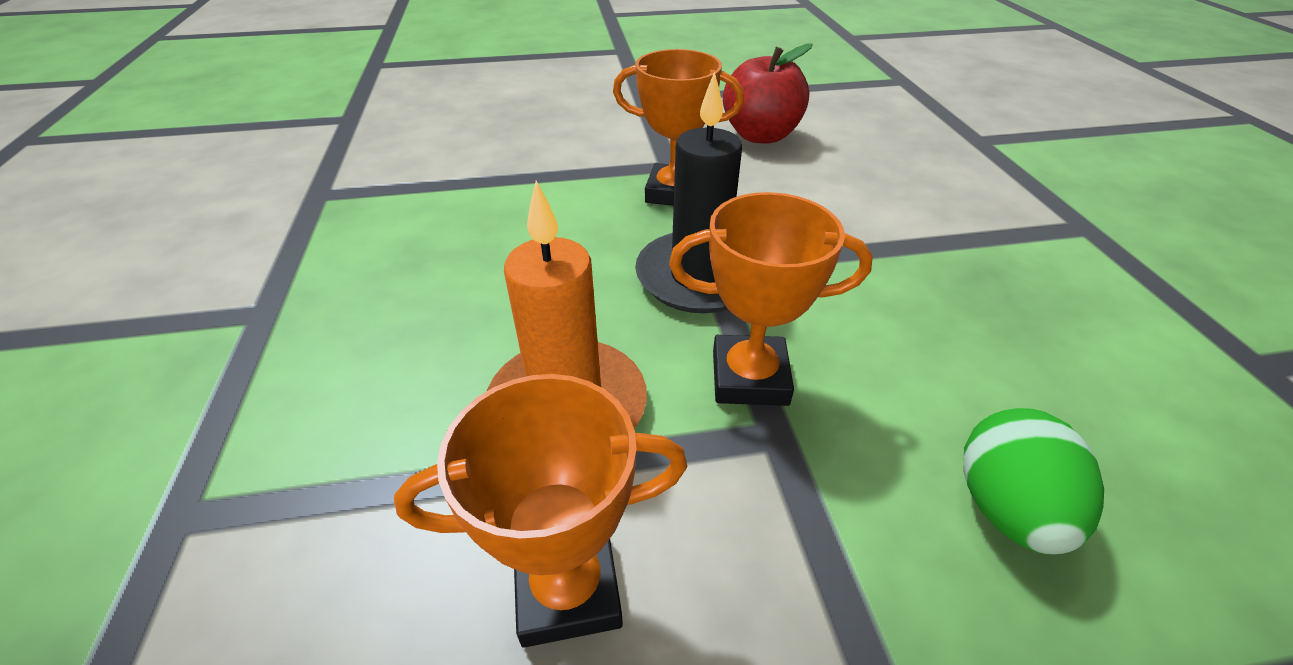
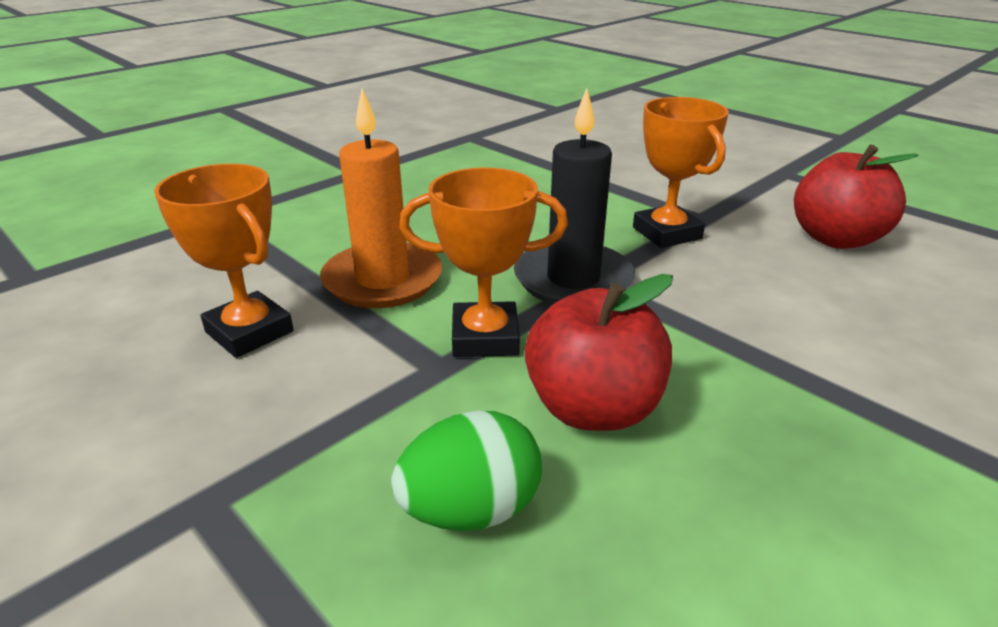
camera: 55 degrees right, 10 degrees down
(749, 378) = (485, 337): orange trophy -> orange trophy turned 60 degrees counterclockwise
(901, 363) = (593, 408): none -> red apple

